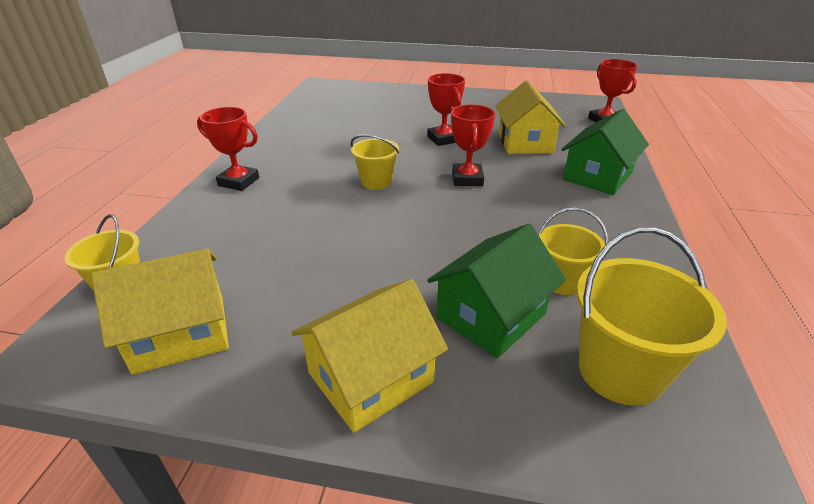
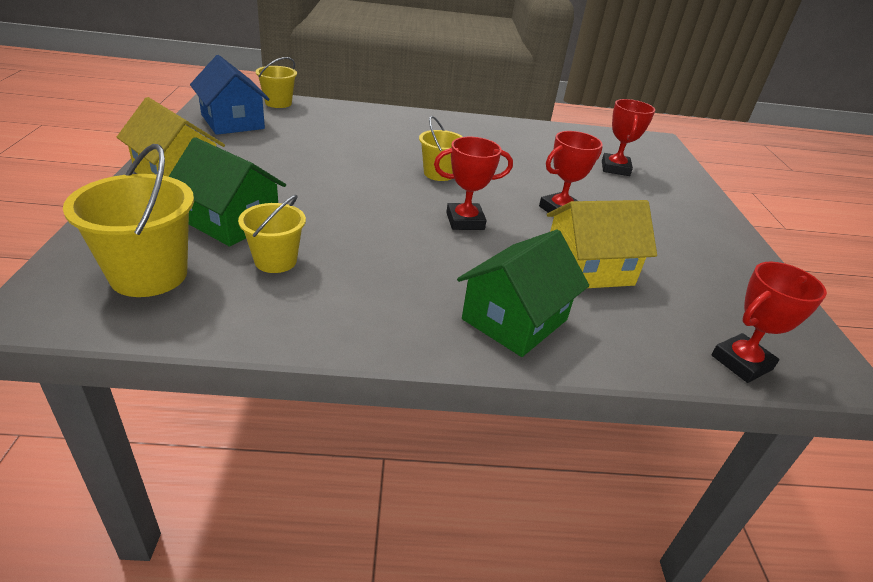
camera: 75 degrees right, 0 degrees up
(180, 333) = (232, 122): yellow house -> blue house
(238, 182) = (417, 121): red trophy -> red trophy (615, 168)
(597, 176) = (514, 319): green house -> green house turned 75 degrees counterclockwise

